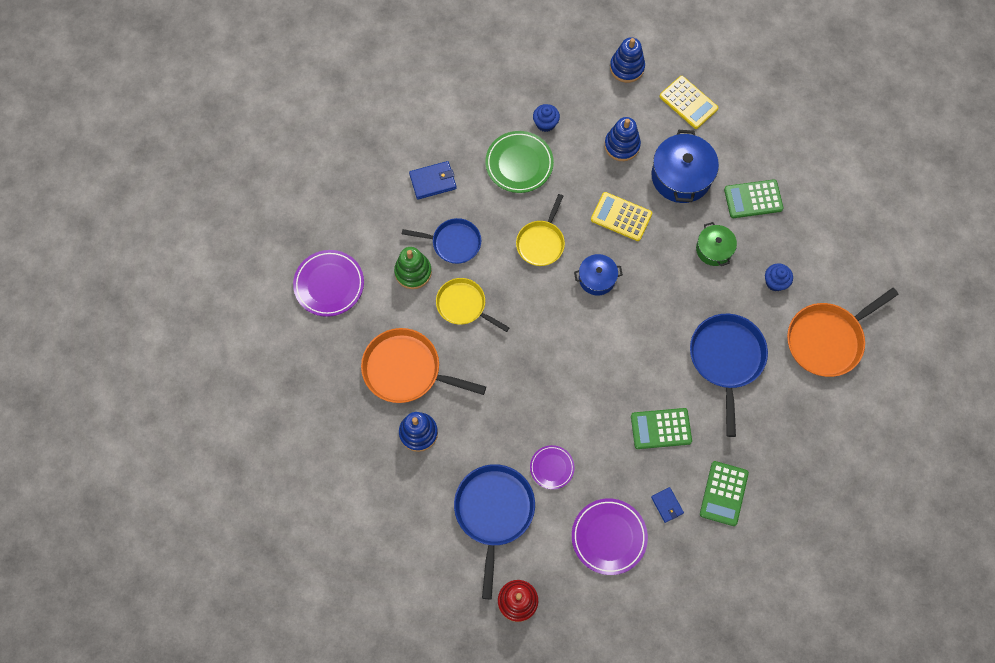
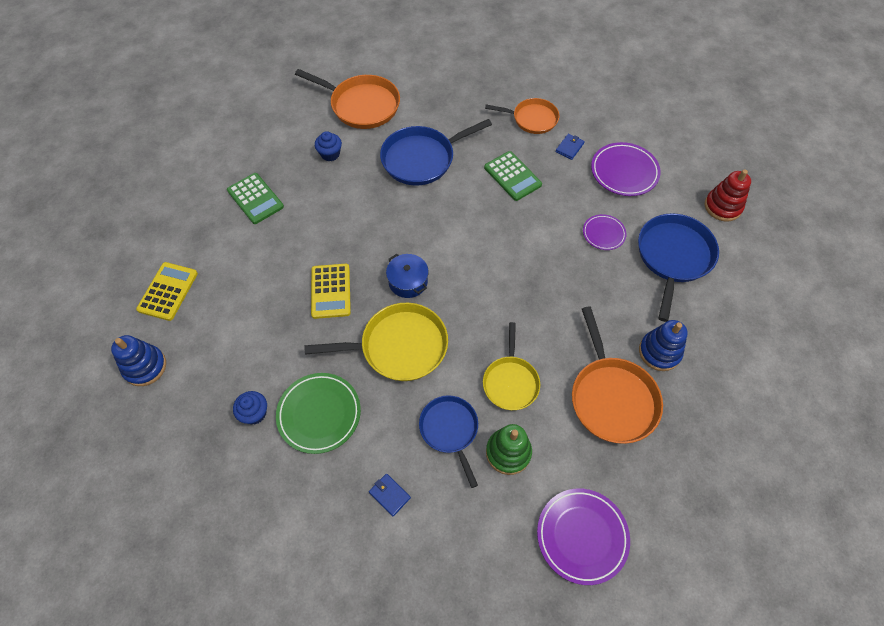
camera: 120 degrees left, 10 degrees down
(433, 181) = (389, 495): blue wallet -> blue wallet, size x0.65
(494, 512) = (673, 256): blue pan -> blue pan turned 135 degrees clockwise
(541, 243) = (399, 346): yellow pan -> yellow pan, size x1.54
(622, 145) = (248, 327): blue stacking toy -> none
(681, 176) = (259, 262): blue pot -> none
(714, 249) = (323, 206): green pot -> none
(724, 493) = (532, 119): green calculator -> orange pan

